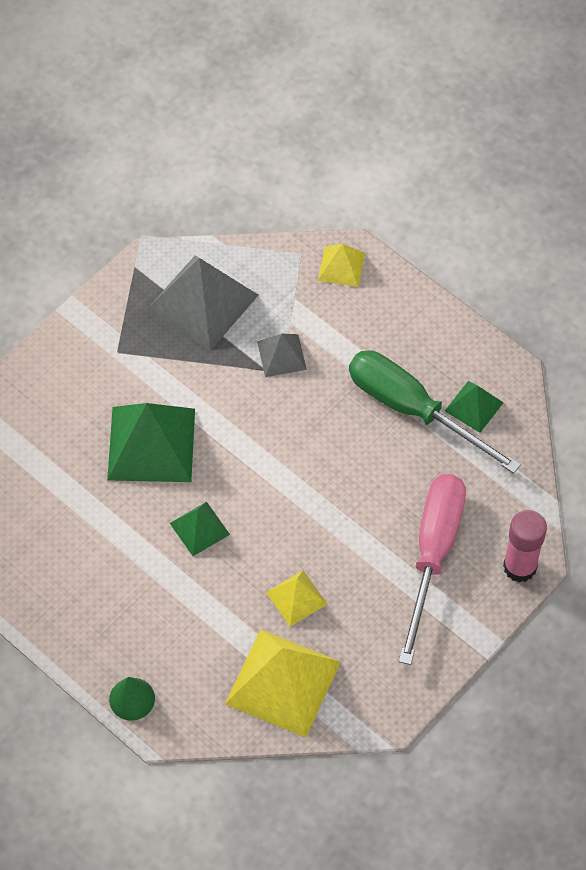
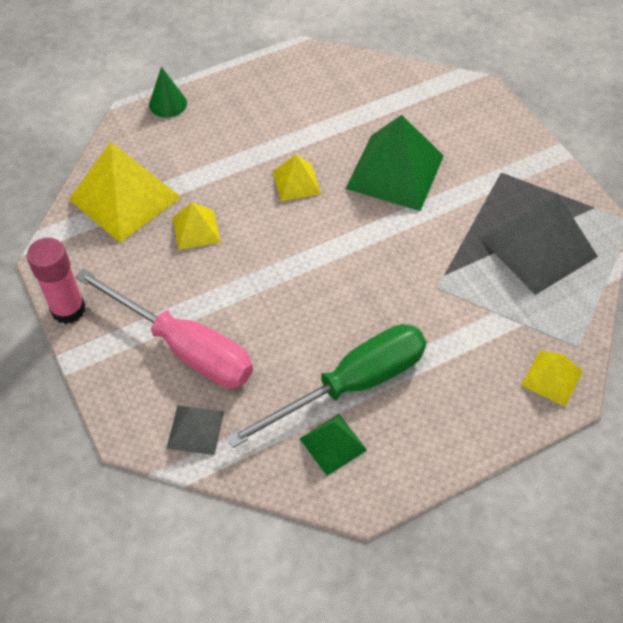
camera: 110 degrees right, 5 degrees down
(199, 528) = (296, 182): green pyramid -> yellow pyramid
(281, 355) = (456, 292): grey pyramid -> grey pyramid (195, 429)
(520, 567) = (131, 418): pink glue stick -> pink glue stick (68, 309)

